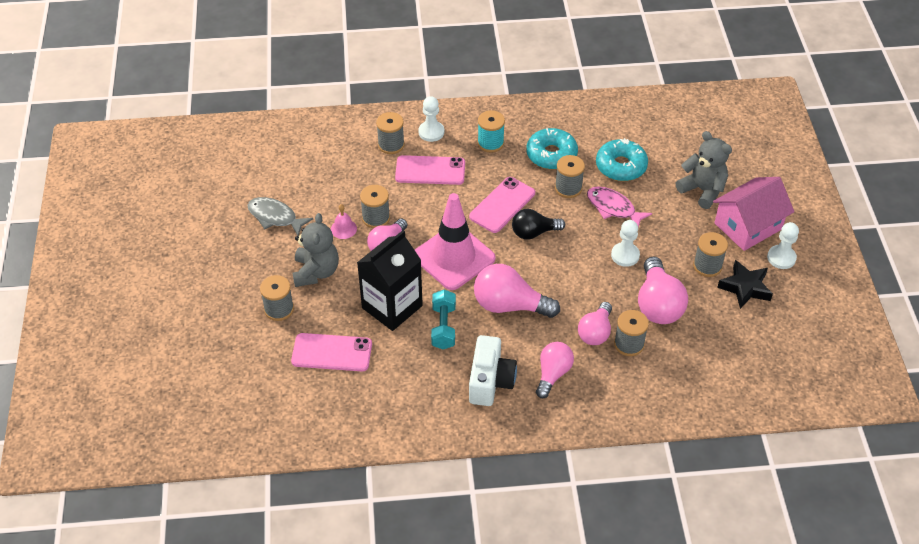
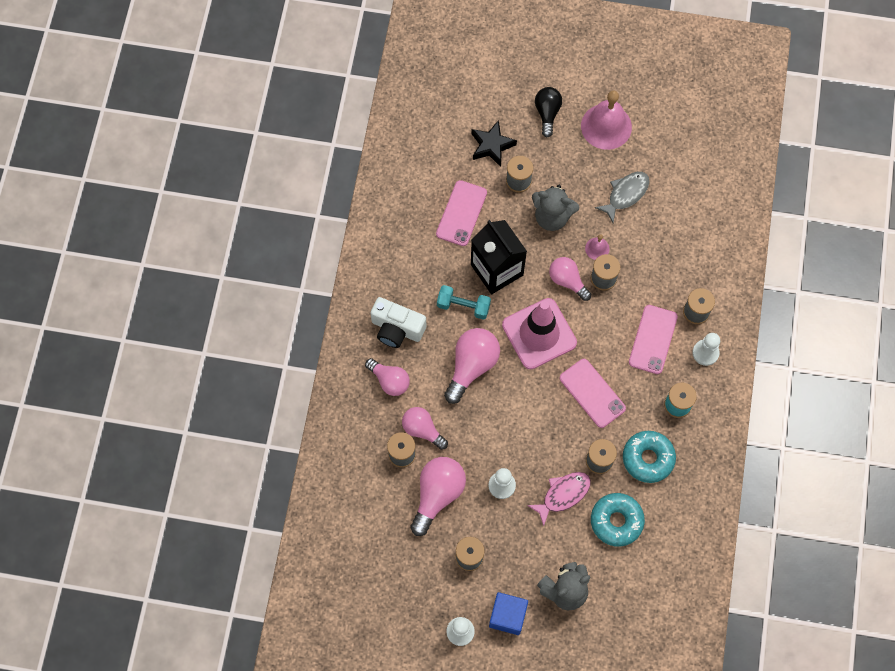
camera: 105 degrees right, 20 degrees up
(196, 247) = (606, 126): none -> pink bell
(534, 233) = (550, 412): black light bulb -> black light bulb (547, 113)
(658, 304) = (437, 495): pink light bulb -> pink light bulb turned 105 degrees clockwise
(745, 287) = (435, 582): black star -> black star (492, 146)
(748, 226) = (507, 616): pink house -> blue cube

